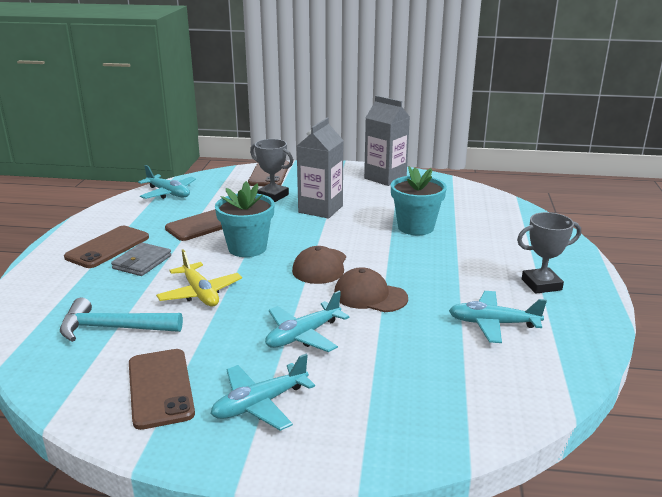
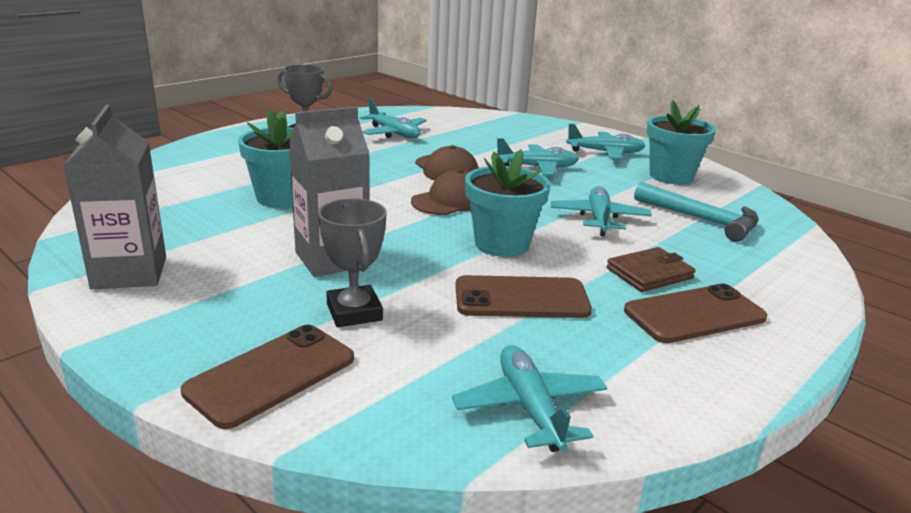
camera: 145 degrees left, 0 degrees up
(142, 262) = (649, 273): grey wallet -> brown wallet
(160, 388) = (671, 176): brown phone -> turquoise flower pot
(200, 293) = (599, 219): yellow plane -> turquoise plane

